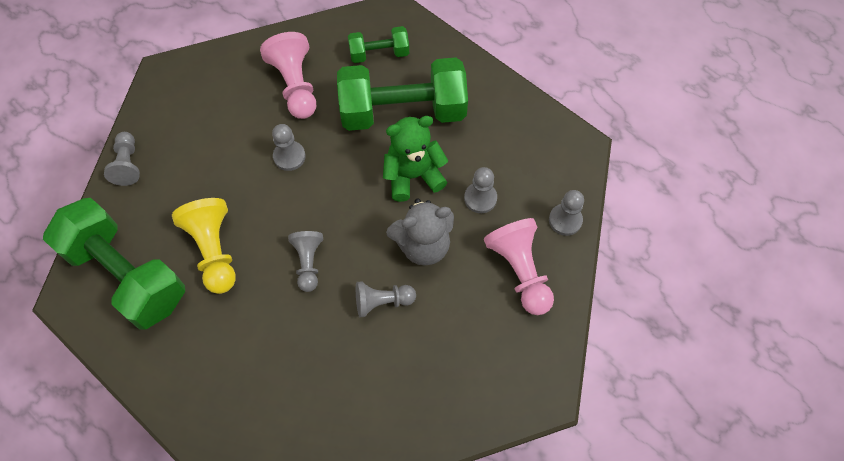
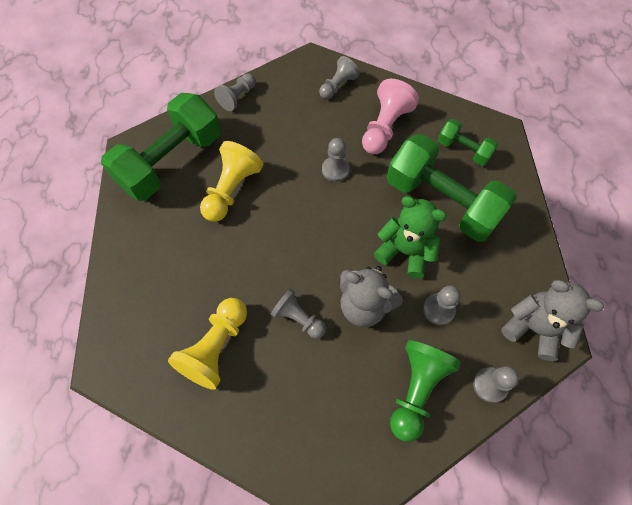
camera: 45 degrees right, 0 degrees up
(126, 275) = (171, 162): green dumbbell -> green dumbbell turned 45 degrees clockwise
(308, 263) = (278, 248): grey pawn -> grey pawn (337, 86)
(340, 385) = (216, 347): none -> yellow pawn
(520, 271) = (416, 389): pink pawn -> green pawn
(557, 152) = (533, 328): none -> grey teddy bear

